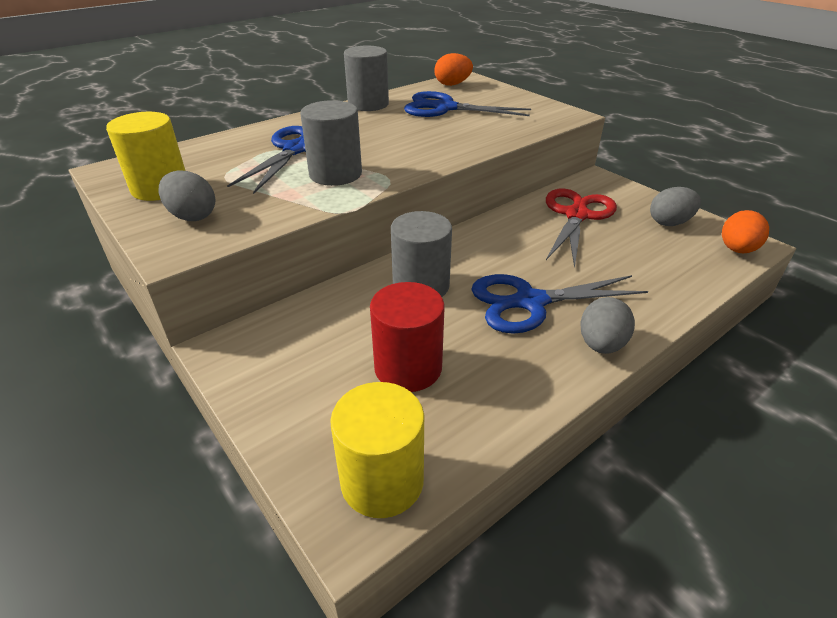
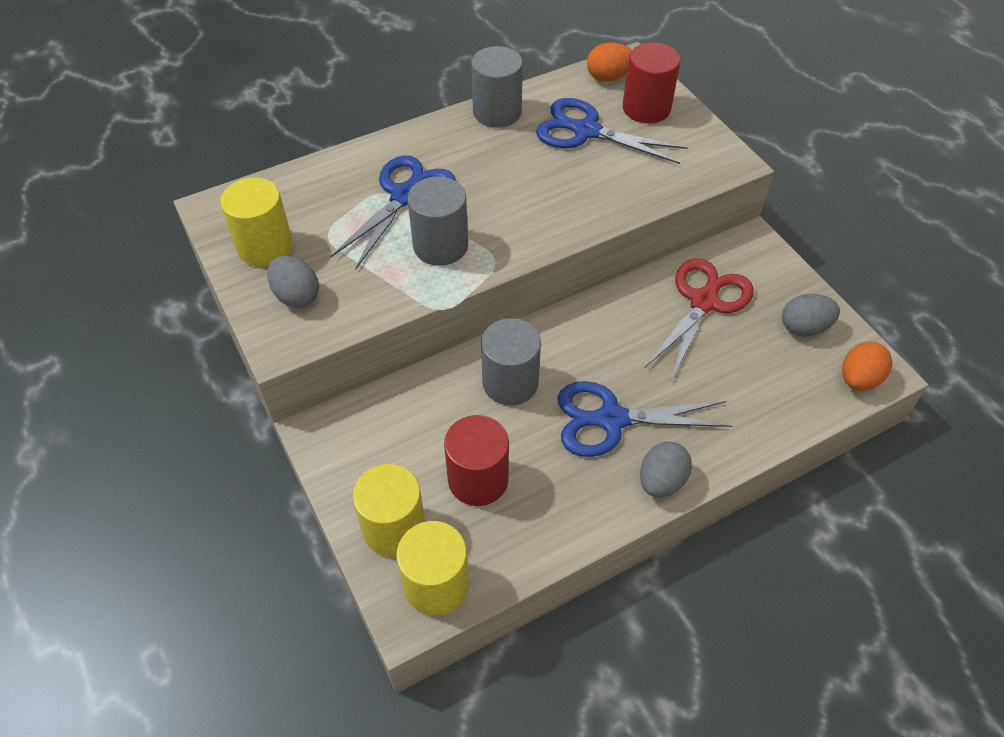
camera: 10 degrees right, 15 degrees up
(320, 427) = (394, 528): none -> yellow cylinder
(488, 95) = (646, 108): none -> red cylinder

